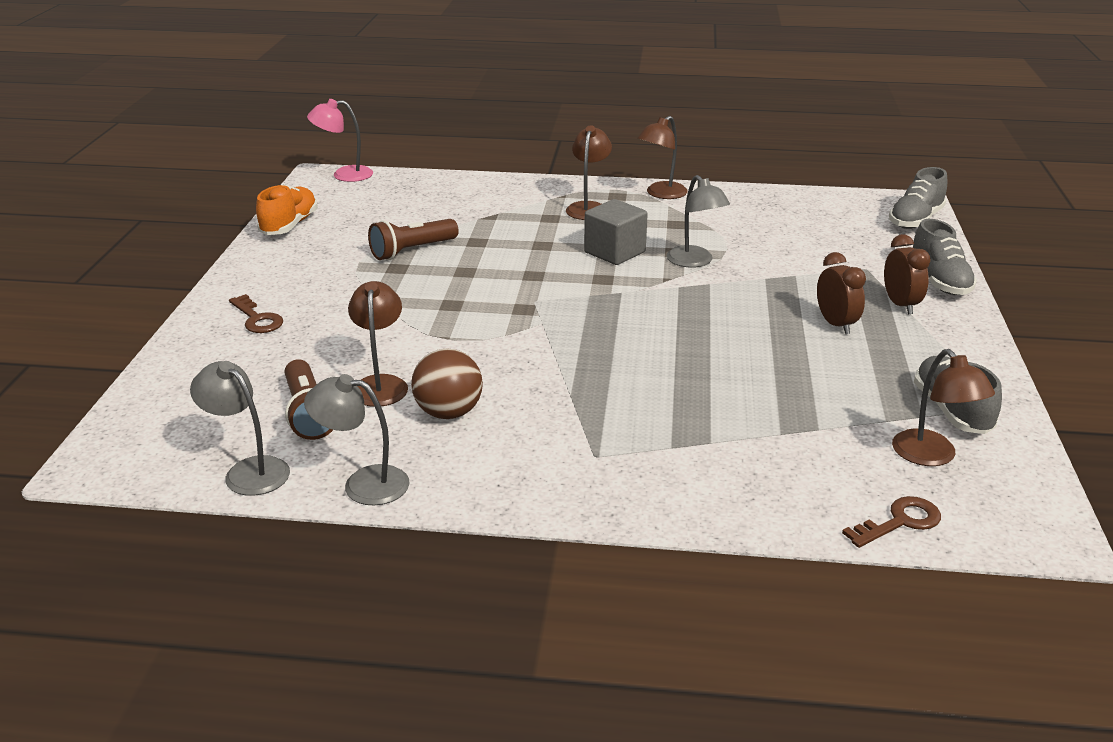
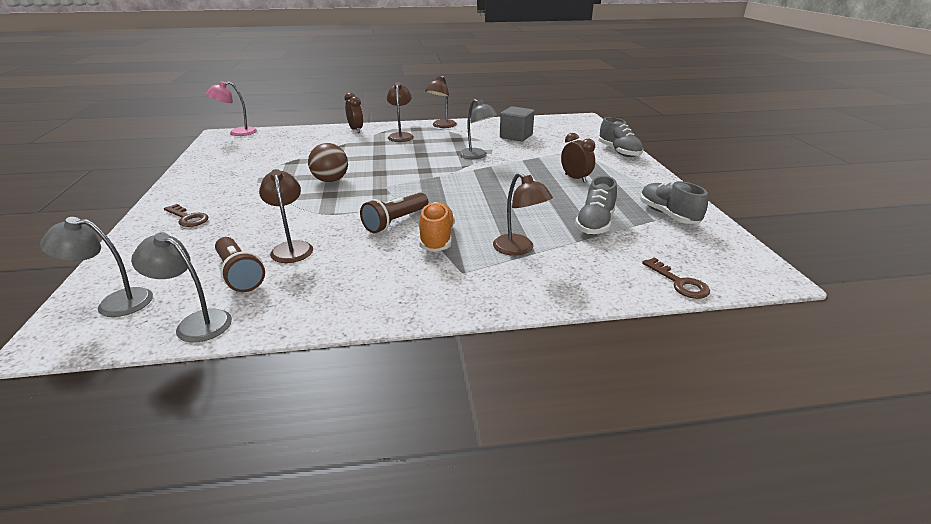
camera: 15 degrees left, 0 degrees up
(289, 225) = (203, 162): orange shoe -> orange shoe (437, 238)
(363, 483) = (294, 317): grey lamp -> grey lamp (115, 303)
(412, 251) = (294, 168): brown flashlight -> brown flashlight (395, 222)
(448, 412) = (347, 259): brown ball -> brown ball (330, 180)
(614, 252) = (426, 156): grey cube -> grey cube (516, 136)
(900, 305) = (605, 165): brown clock -> brown clock (356, 130)
(900, 522) = (679, 283): brown key -> brown key turned 105 degrees clockwise
(915, 220) = (588, 126): grey shoe -> grey shoe (595, 224)
(932, 456) = (673, 241): brown lamp -> brown lamp (519, 249)

